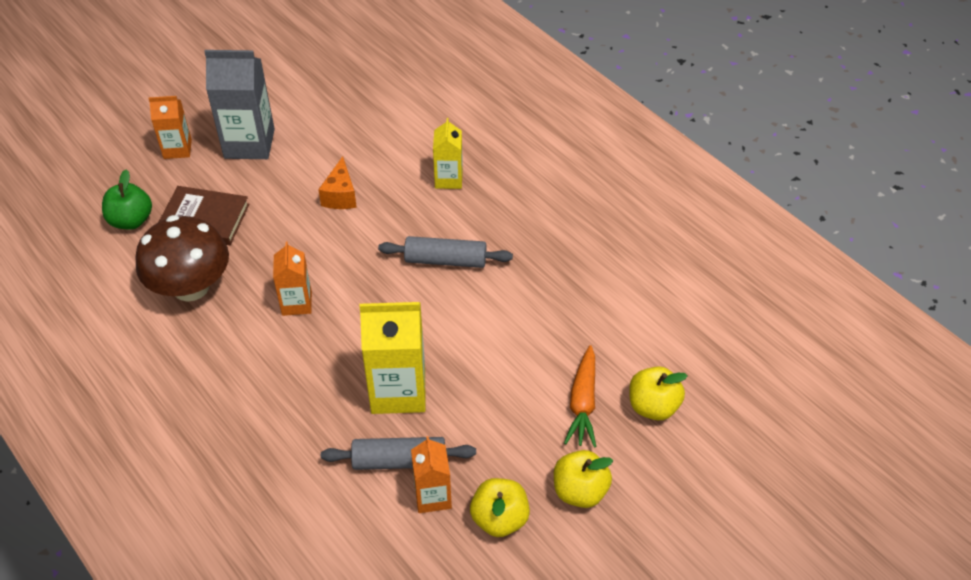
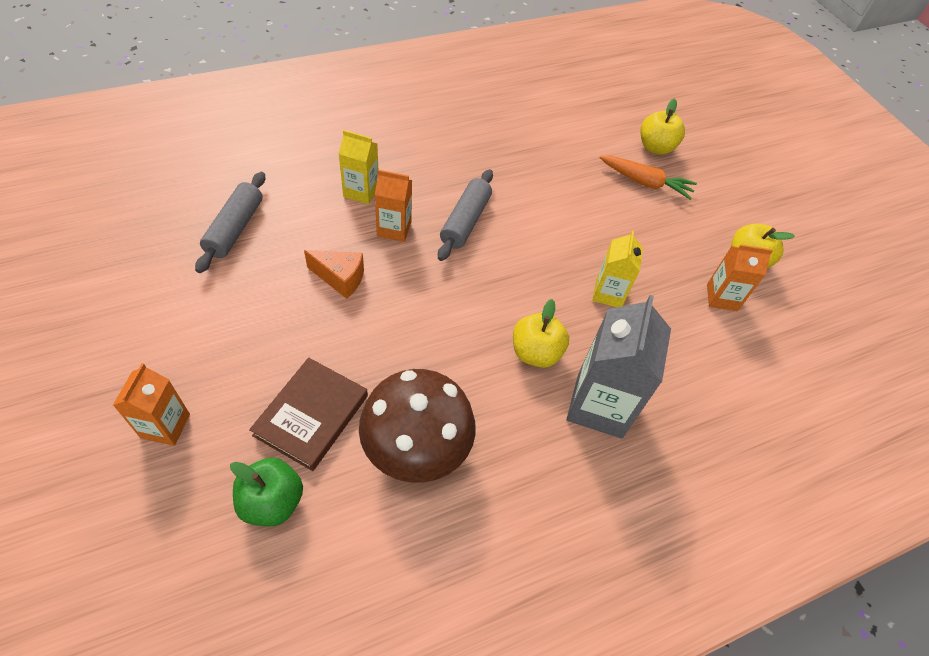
camera: 80 degrees left, 5 degrees up
(249, 143) = (205, 345): grey carton -> grey carton (599, 405)
(296, 303) = (477, 349): orange carton -> orange carton (394, 229)
(398, 391) = (608, 293): yellow carton -> yellow carton, size x0.58
(399, 460) = (683, 311): grey rolling pin -> grey rolling pin (235, 228)
(580, 491) = (725, 209): yellow apple -> yellow apple (535, 352)

